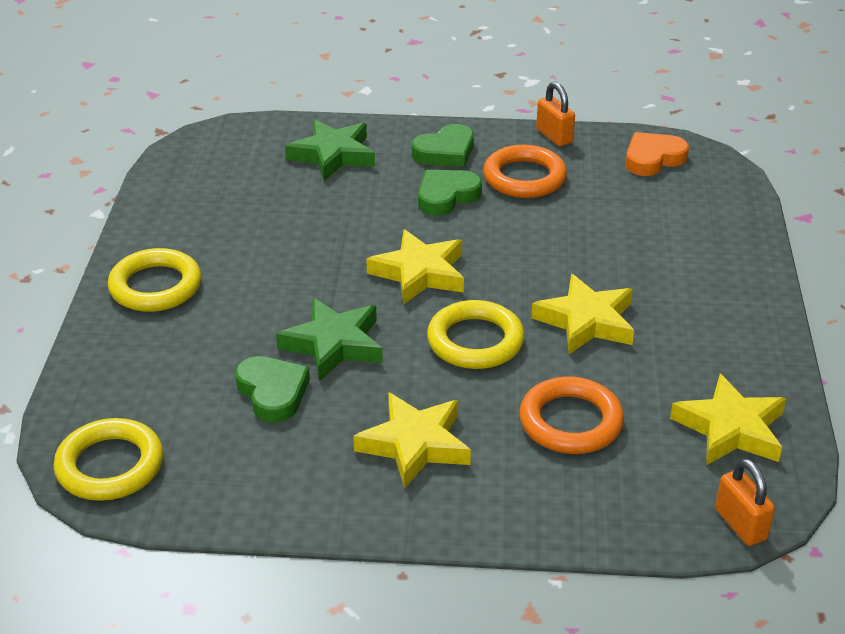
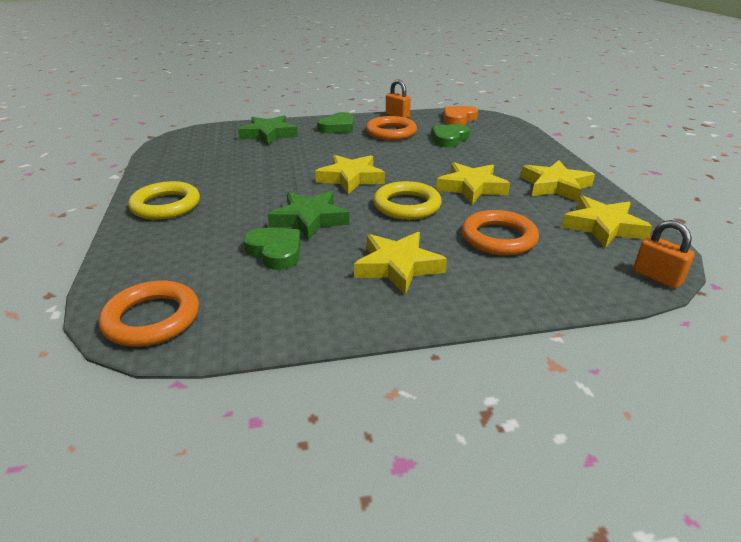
camera: 15 degrees left, 5 degrees down
(110, 466) = (152, 319): yellow ring -> orange ring
(446, 196) = (348, 144): green heart -> green heart (449, 139)
(715, 339) = (555, 186): none -> yellow star

